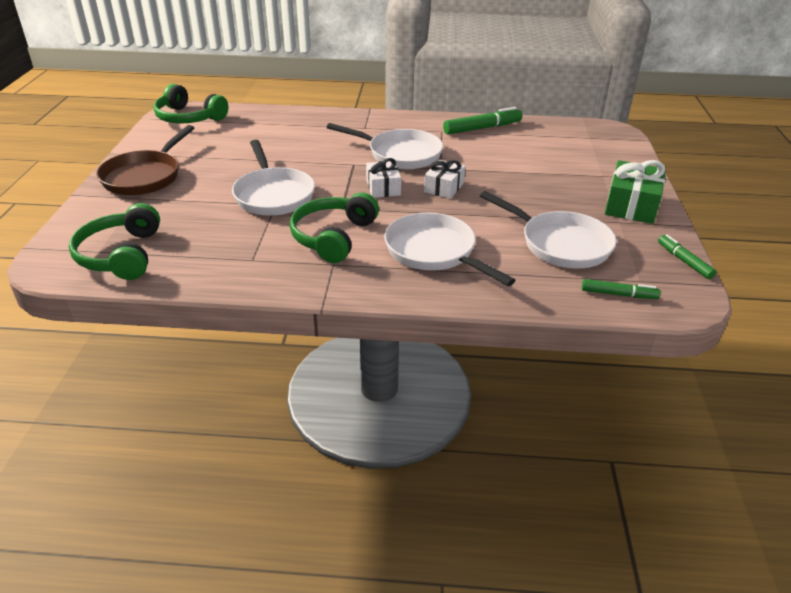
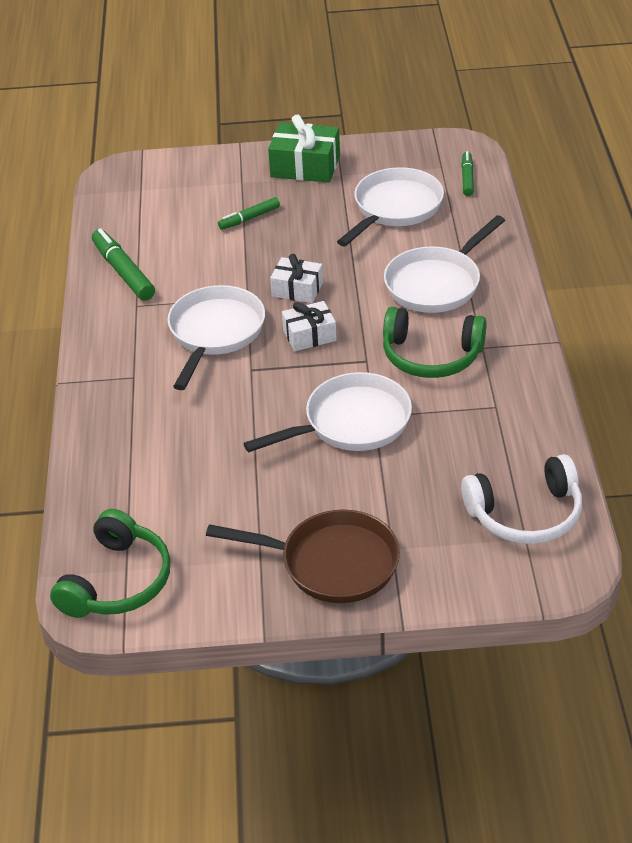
camera: 95 degrees left, 5 degrees up
(121, 255) = (526, 514): green headphones -> white headphones
(684, 261) = (401, 143): green marker -> green marker (249, 218)

